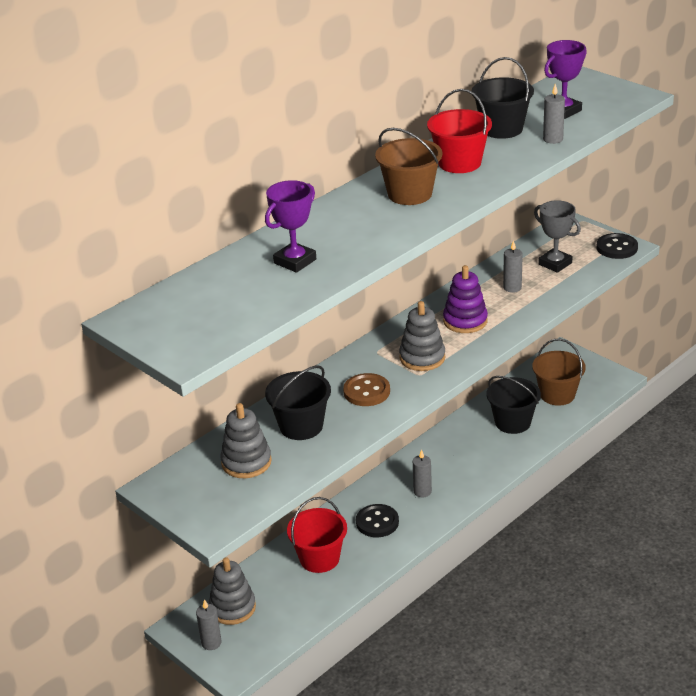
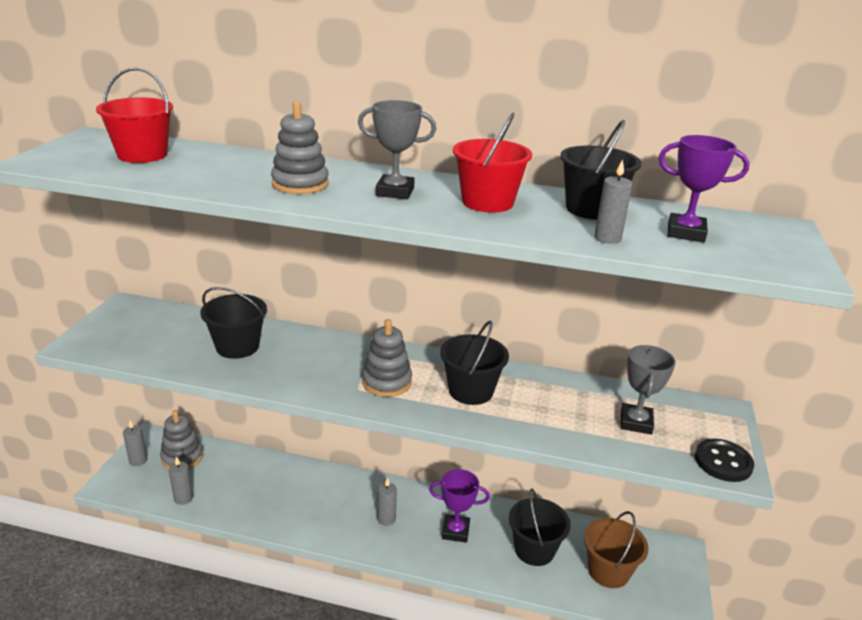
camera: 55 degrees right, 5 degrees down
(246, 462) = (173, 335): grey stacking toy -> grey stacking toy (300, 184)
(295, 261) = (221, 170): purple trophy -> purple trophy (455, 531)
(319, 558) = (262, 484): red bucket -> red bucket (142, 155)
(366, 391) = (310, 366): brown button -> none
(377, 522) = (327, 504): black button -> none
(410, 194) = (395, 192): brown bucket -> grey trophy
(465, 321) = (470, 391): purple stacking toy -> black bucket
(512, 288) = (559, 405): grey candle -> grey candle (183, 498)

